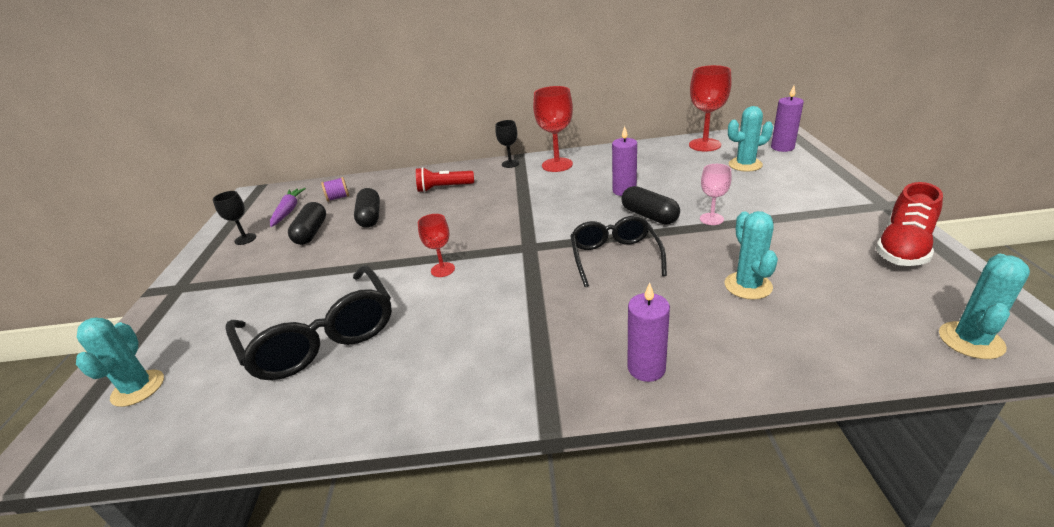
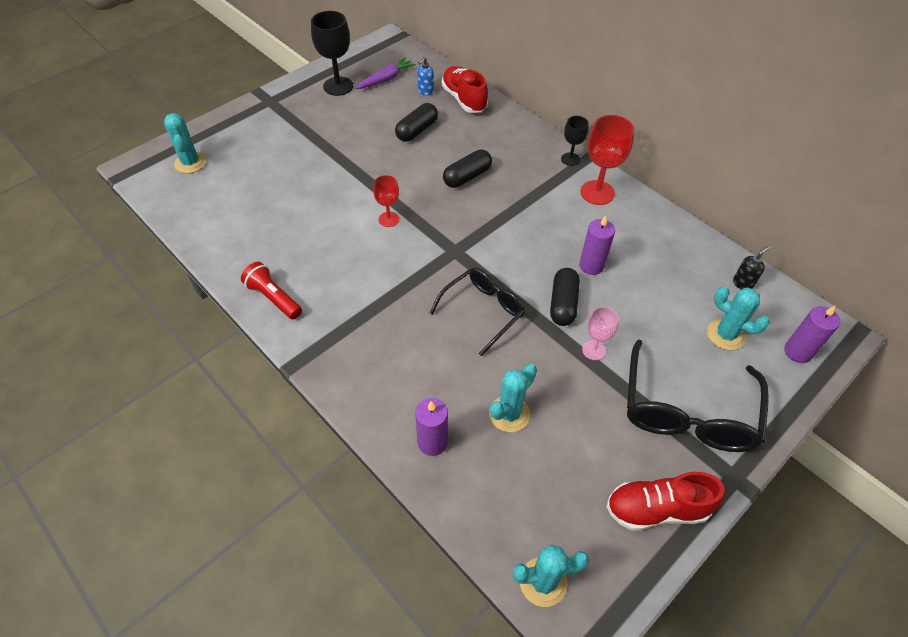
camera: 45 degrees right, 20 degrees up
(138, 388) = (190, 163): turquoise cactus -> turquoise cactus turned 60 degrees counterclockwise
(245, 239) = (338, 86): black goblet -> black goblet, size x1.71
(311, 232) = (372, 114): black capsule -> black capsule (467, 177)
(321, 337) = (281, 207): black glasses -> black glasses (687, 411)
(338, 198) = (425, 91): purple spool -> blue soap dispenser
(378, 184) = (464, 99): none -> red shoe
(443, 188) = (492, 143): red flashlight -> red flashlight (273, 298)
(646, 368) = (371, 391): purple candle -> purple candle (432, 442)
(704, 145) = (742, 284): red goblet -> black soap dispenser

